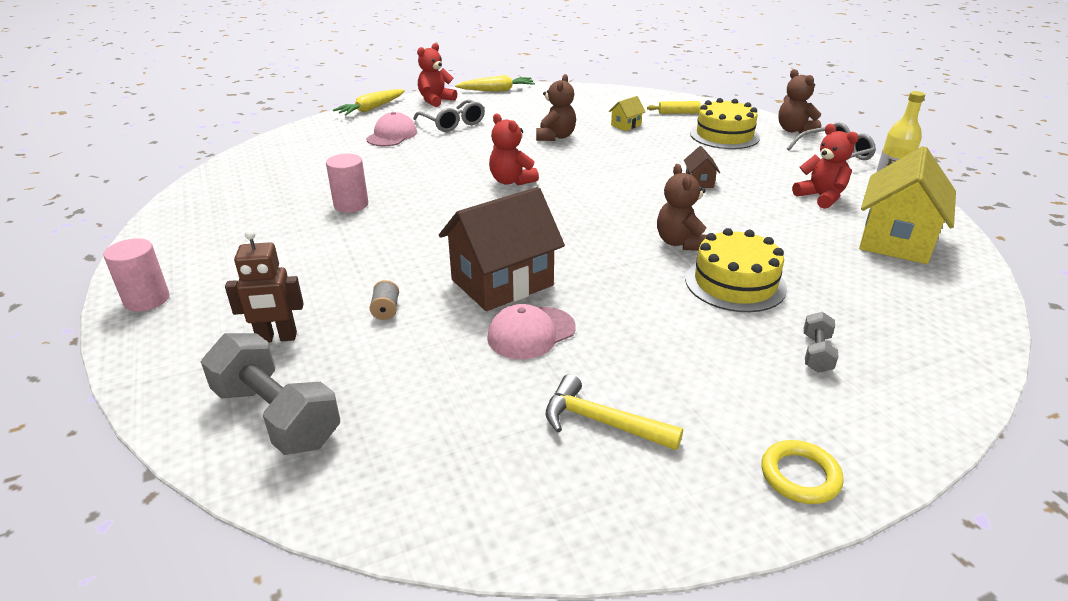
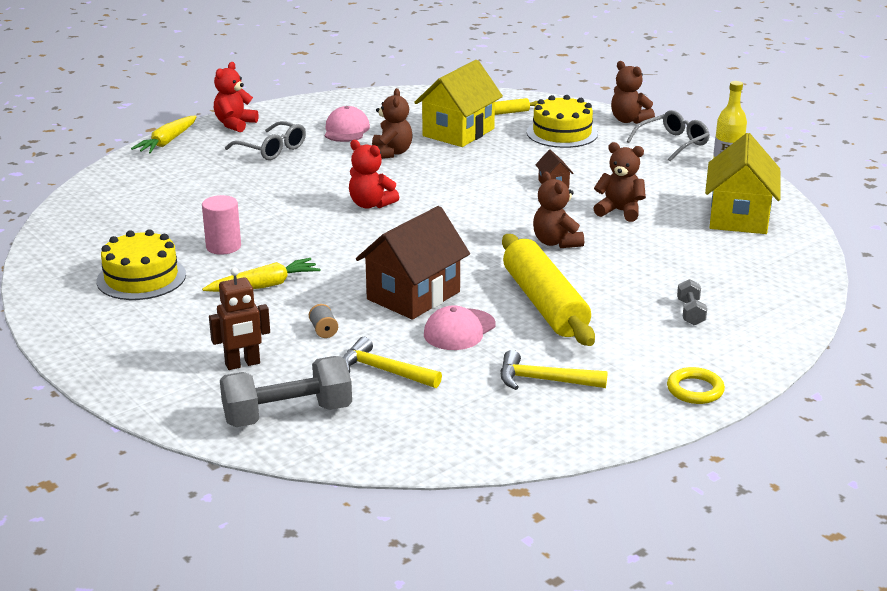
camera: 15 degrees left, 5 degrees down
(147, 300) = (94, 353): pink cylinder -> none
(277, 416) = (287, 415): grey dumbbell -> grey dumbbell turned 45 degrees counterclockwise
(392, 135) = (213, 170): pink cap -> pink cap (346, 130)
(420, 373) = (384, 371): none -> yellow hammer
(496, 90) = (297, 105): yellow carrot -> yellow carrot (264, 285)
(626, 125) = (458, 132): yellow house -> yellow house, size x2.29
(642, 314) = (545, 303): none -> yellow rolling pin
(735, 283) = (613, 270): yellow cake -> yellow cake (141, 278)
(761, 217) = (619, 211): none -> brown teddy bear
(821, 197) = (668, 186): red teddy bear -> none

